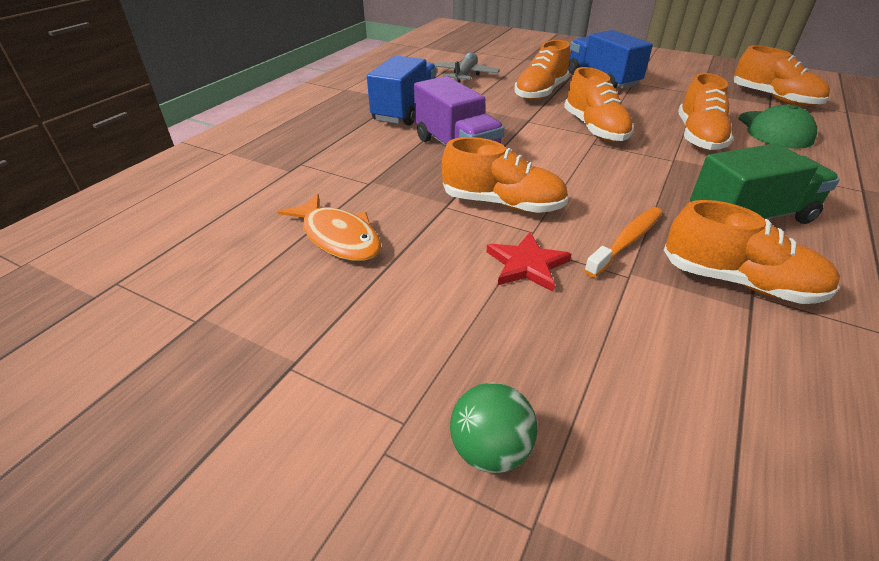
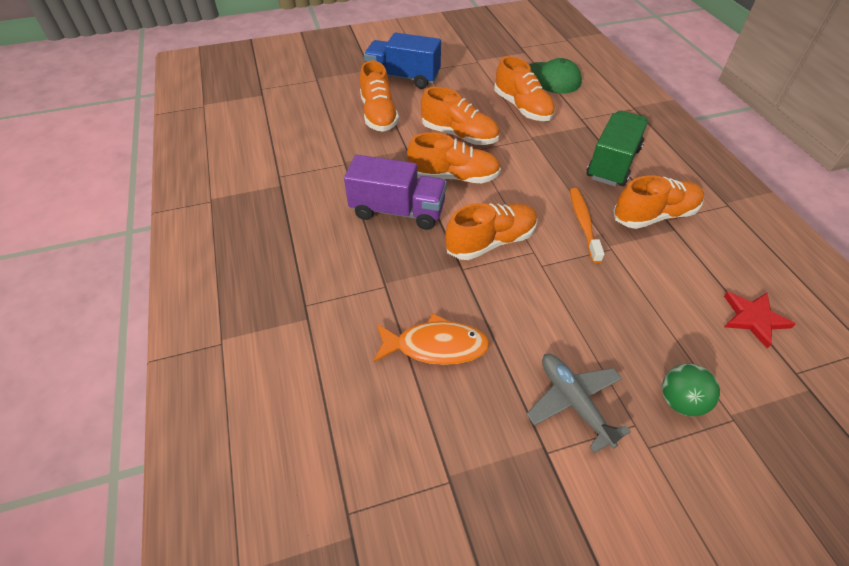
camera: 45 degrees left, 10 degrees up
(405, 111) = (305, 195): blue truck -> none
(465, 75) = (295, 125): grey plane -> grey plane (573, 402)
(527, 265) = (561, 279): red star -> red star (753, 318)
(774, 99) = (522, 46): orange shoe -> orange shoe (454, 177)

